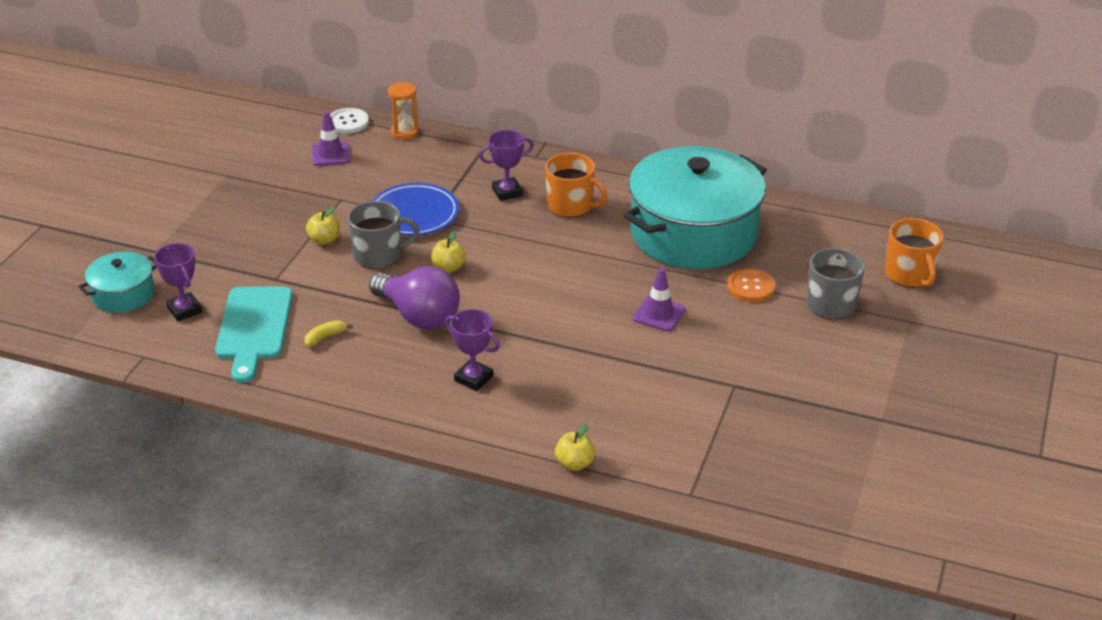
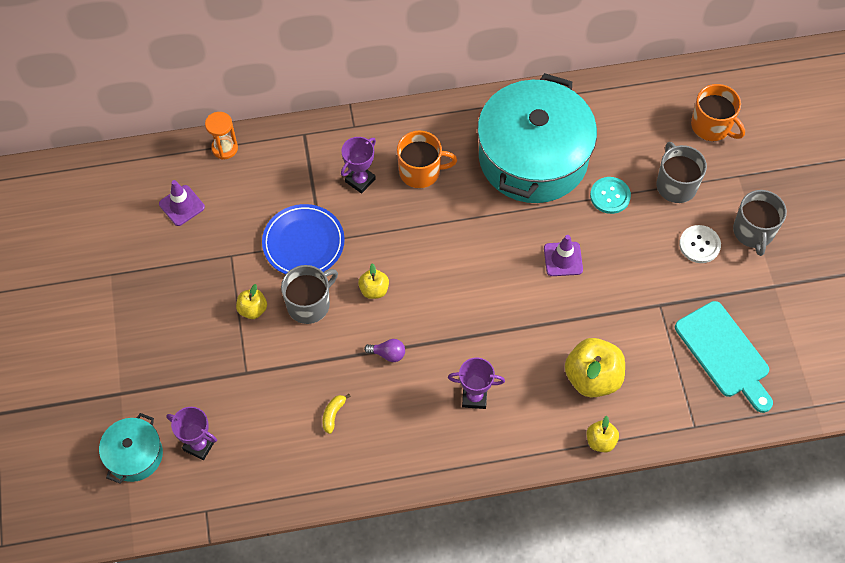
camera: 30 degrees left, 25 degrees up
(254, 328) = (270, 434): turquoise cutting board -> turquoise cutting board (724, 353)
(348, 122) = (167, 159): white button -> white button (699, 245)
(418, 316) = (388, 354): purple light bulb -> purple light bulb, size x0.43
(610, 412) = (592, 377): none -> yellow apple
(750, 287) = (610, 196): orange button -> turquoise button
(891, 368) = (753, 232): none -> grey mug

